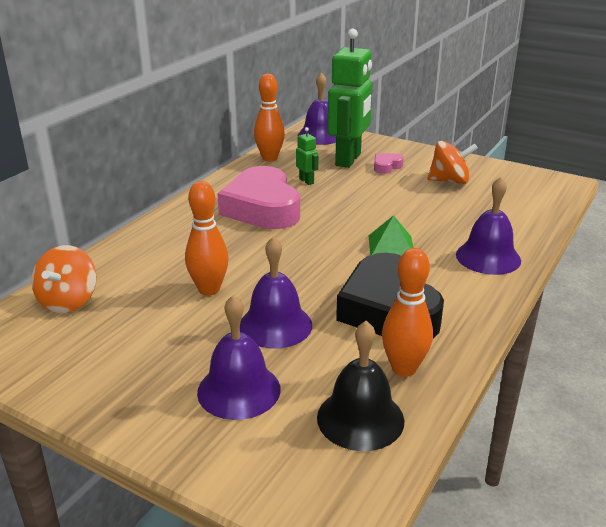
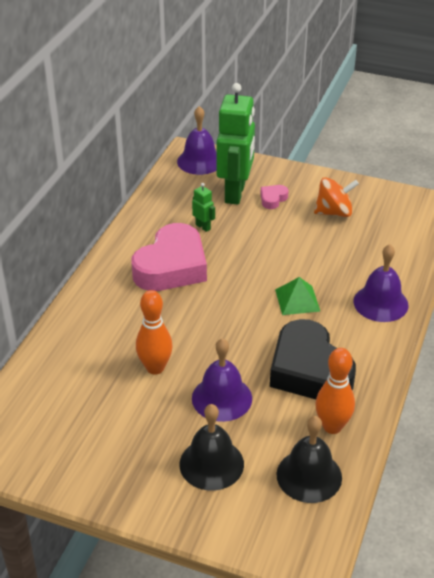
camera: 10 degrees left, 10 degrees up
(68, 301) = (39, 396): orange spinning top -> none
(239, 390) = (211, 464): purple bell -> black bell
(262, 208) = (172, 267): pink heart -> pink heart turned 120 degrees counterclockwise
(269, 158) = (159, 199): orange bowling pin -> none

